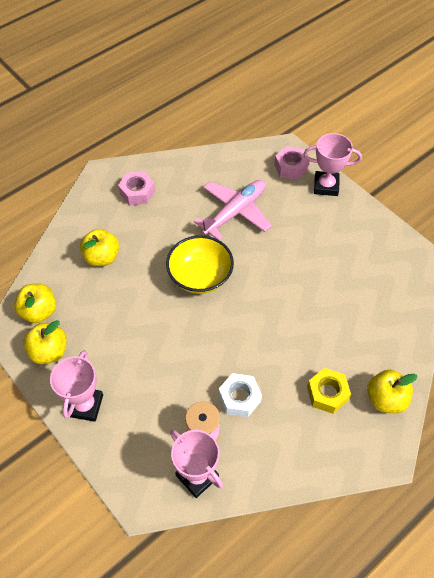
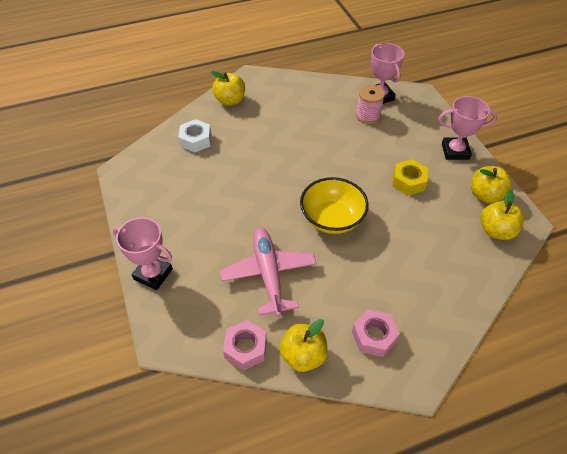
camera: 160 degrees left, 5 degrees down
(85, 405) = (455, 151): pink trophy -> pink trophy turned 60 degrees clockwise
(102, 257) = (428, 266): yellow apple -> yellow apple (303, 355)
(235, 212) = (268, 274): pink plane -> pink plane turned 105 degrees clockwise
(239, 398) = (334, 126): white nut -> white nut (196, 140)
(291, 167) = (175, 311): pink nut -> pink nut (245, 348)
(327, 393) = (268, 113): yellow nut -> yellow nut (408, 181)

